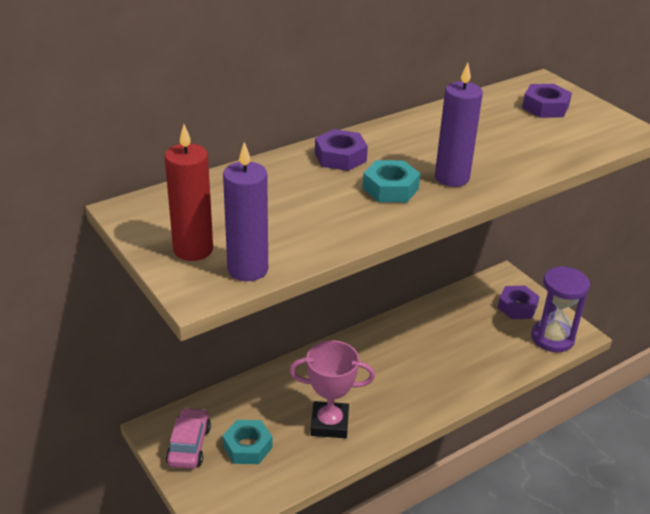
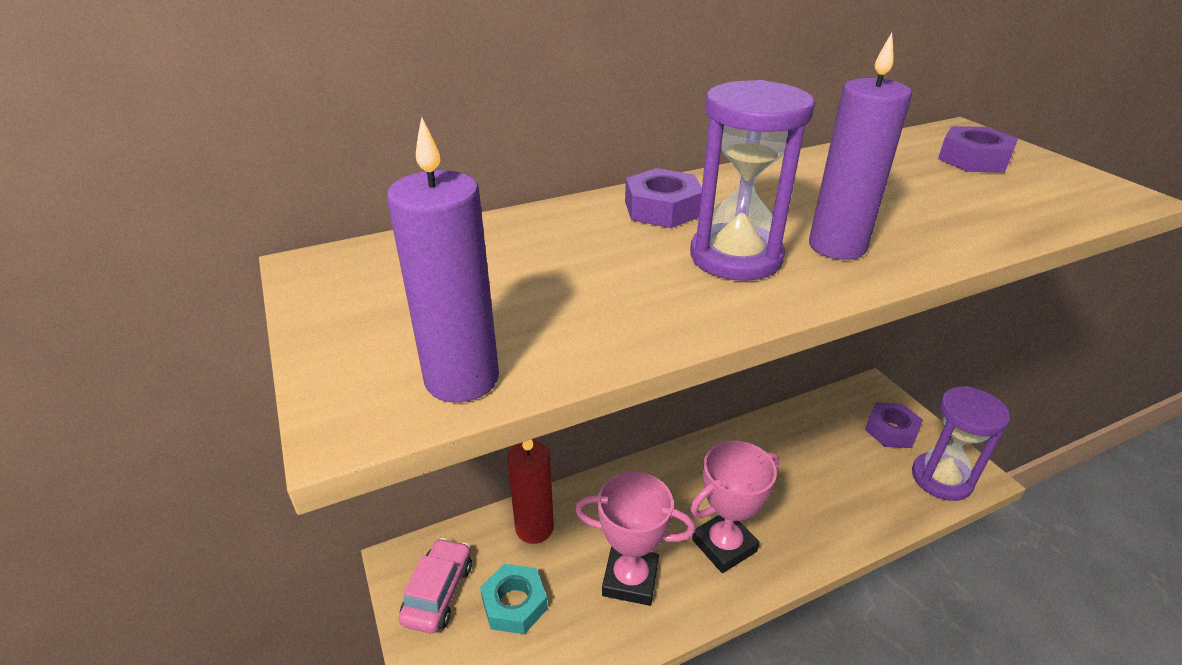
camera: 10 degrees right, 0 degrees up
(193, 249) = (384, 336): red candle -> red candle (534, 528)
(390, 188) = (735, 257): turquoise nut -> purple hourglass
(395, 396) = (724, 545): none -> pink trophy

